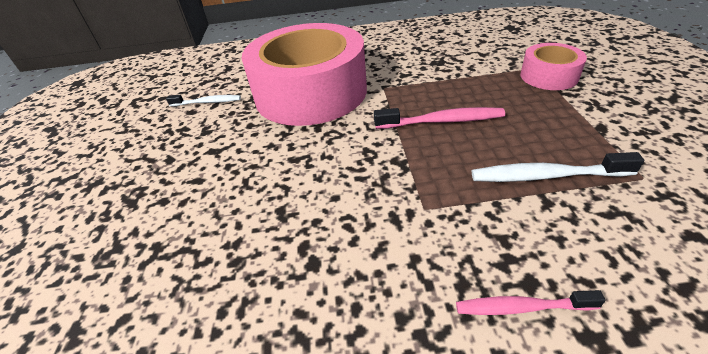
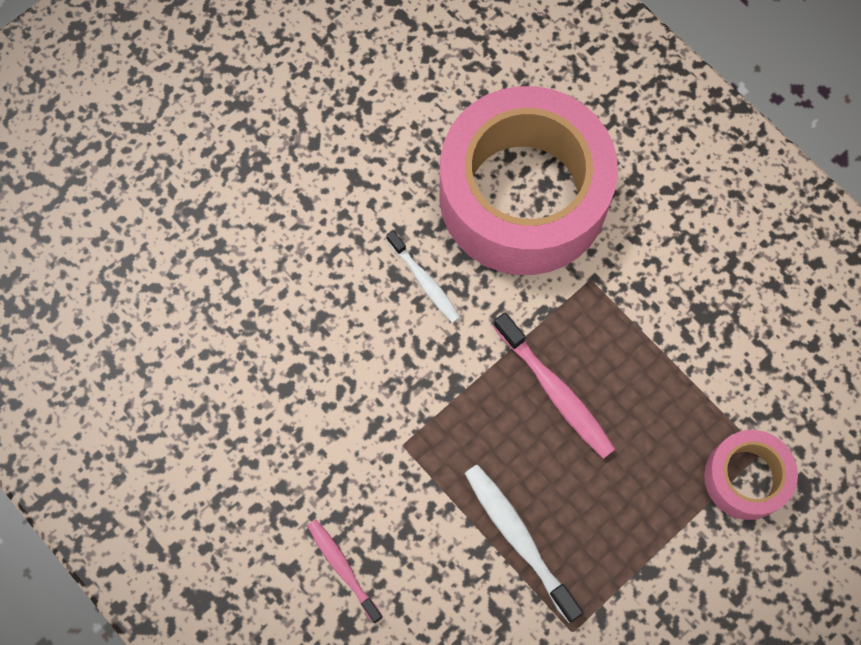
camera: 50 degrees right, 30 degrees up
(207, 102) = (426, 84): white toothbrush -> white toothbrush (424, 281)

